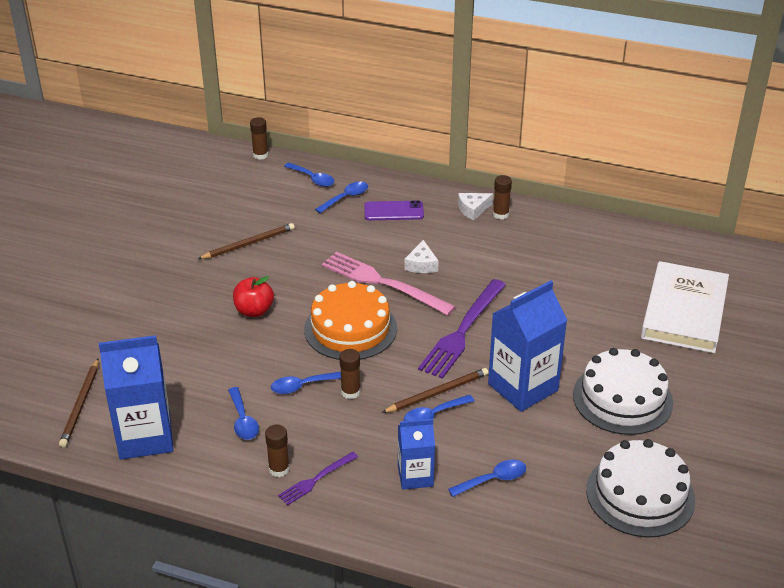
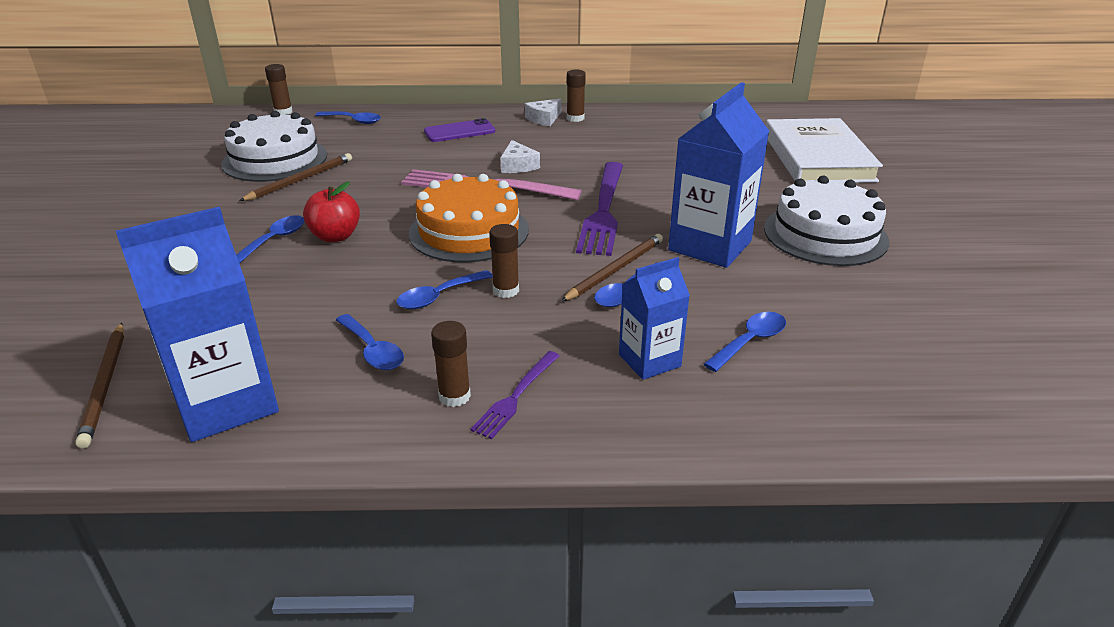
camera: 20 degrees left, 5 degrees down
(346, 198) = (399, 129): blue spoon -> blue spoon (274, 240)
(640, 494) = (930, 317): white cake -> white cake (275, 159)

